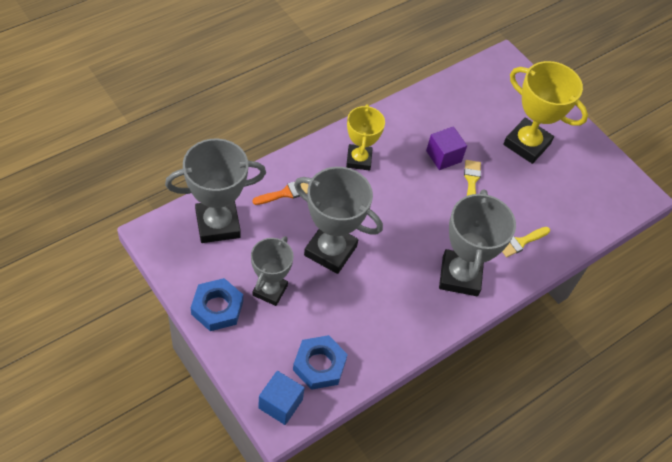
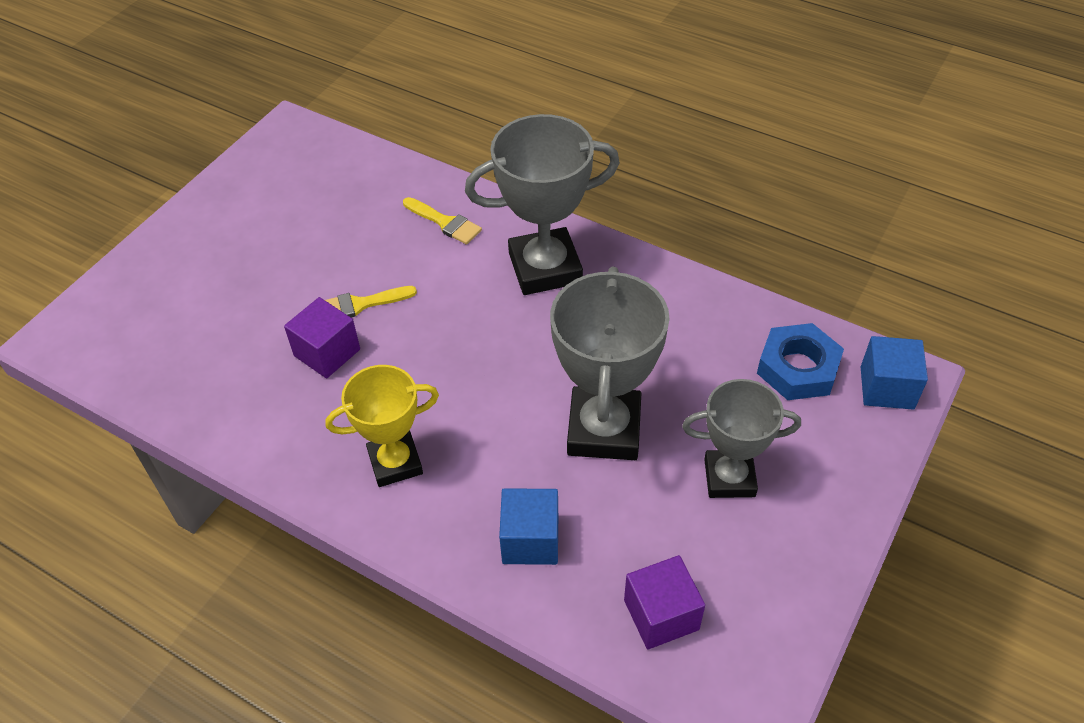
camera: 105 degrees left, 5 degrees down
(217, 224) = (661, 615): grey trophy -> purple cube
(217, 308) = (811, 534): blue nut -> none
(285, 193) = (530, 540): orange brush -> blue cube
(526, 144) = (249, 262): yellow trophy -> none

